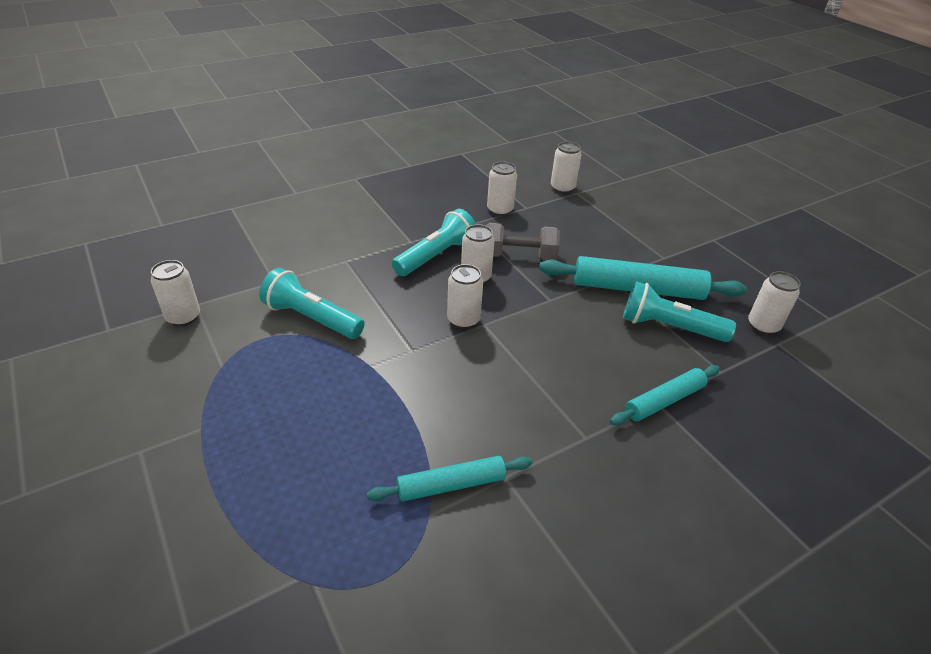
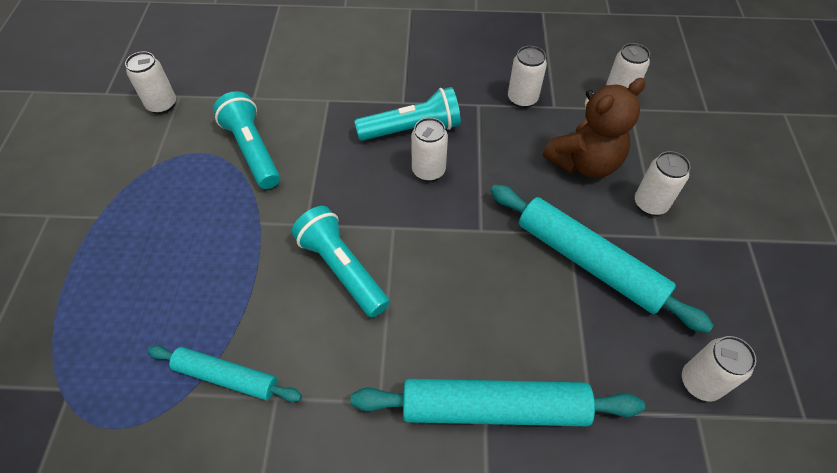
camera: 35 degrees right, 15 degrees up
(463, 320) = (377, 214): white can -> white can (650, 204)
(519, 256) = (494, 164): grey dumbbell -> none
(578, 233) = (584, 163): none -> brown teddy bear
(664, 400) = (494, 408): turquoise rolling pin -> turquoise rolling pin, size x1.66
(669, 327) = (581, 325): turquoise flashlight -> turquoise flashlight (342, 269)

